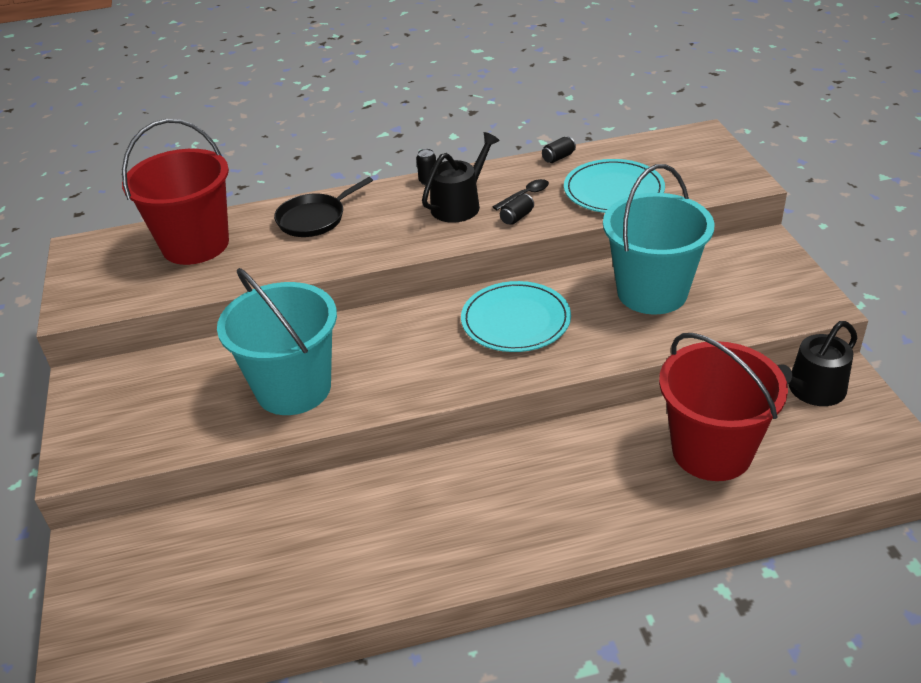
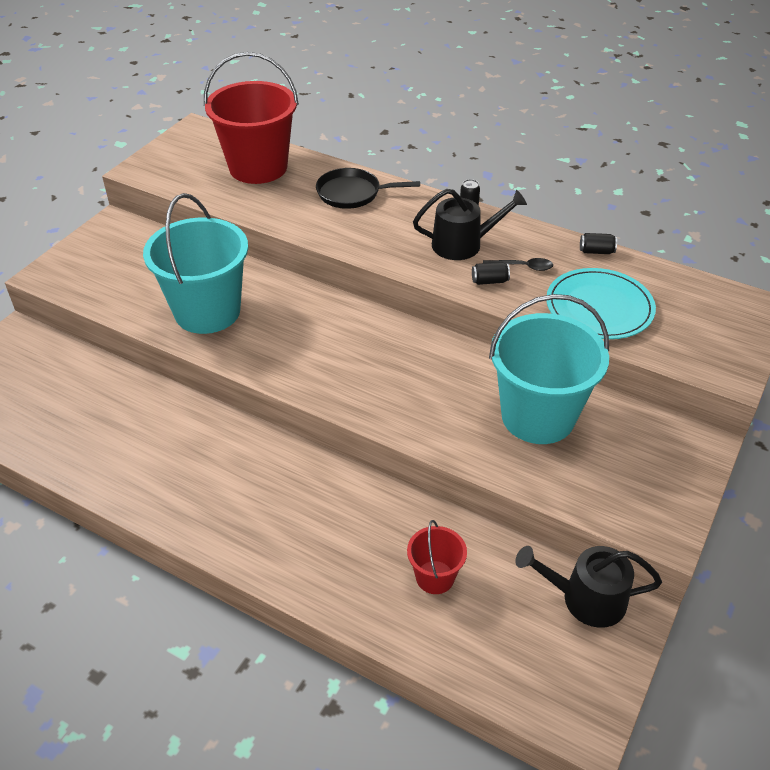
camera: 40 degrees right, 5 degrees up
(515, 320) = (405, 365): turquoise plate -> none
(711, 451) = (435, 577): red bucket -> red bucket, size x0.48

